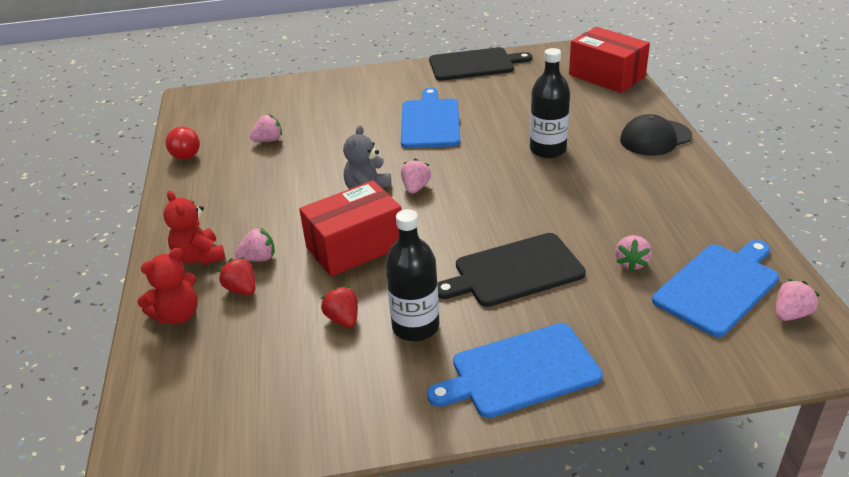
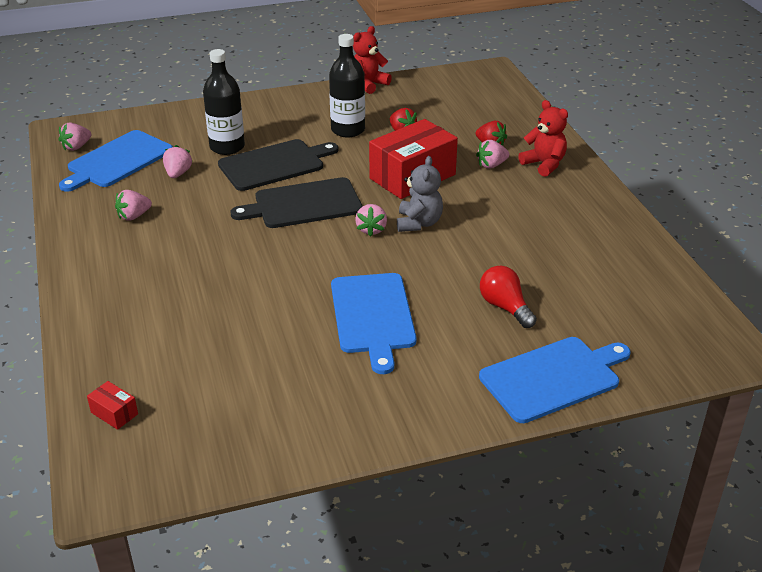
camera: 170 degrees right, 0 degrees up
(177, 315) = (527, 129): red teddy bear -> red teddy bear (368, 84)
(184, 152) = (655, 262): red light bulb -> red light bulb (505, 307)
(268, 140) = (566, 282): pink strawberry -> pink strawberry (134, 216)
(474, 64) = (321, 439): black cutting board -> black cutting board (303, 204)
(520, 371) = (274, 112): blue cutting board -> blue cutting board (553, 378)
(548, 150) = (228, 279): black bottle -> black bottle (227, 147)
(606, 76) = (114, 413): red box -> red box, size x0.41
(655, 138) = (97, 298): black cap -> none

